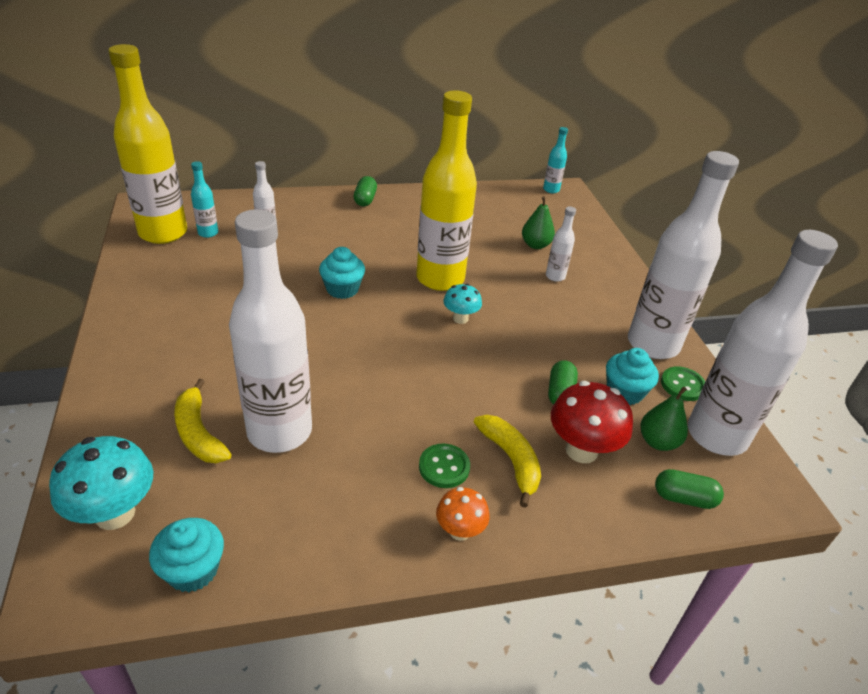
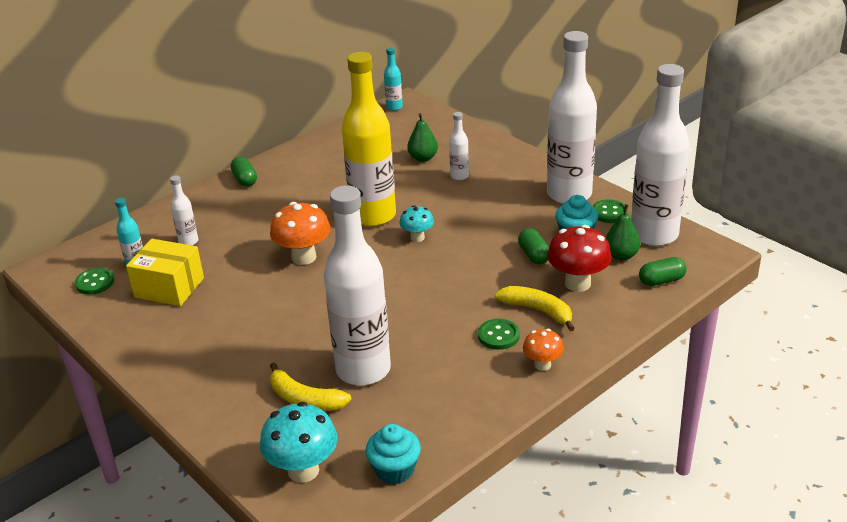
camera: 25 degrees left, 5 degrees down
(163, 233) = (95, 282): yellow bottle -> green button
(210, 264) = (169, 287): none -> yellow box
(342, 289) = (304, 257): turquoise cupcake -> orange mushroom

